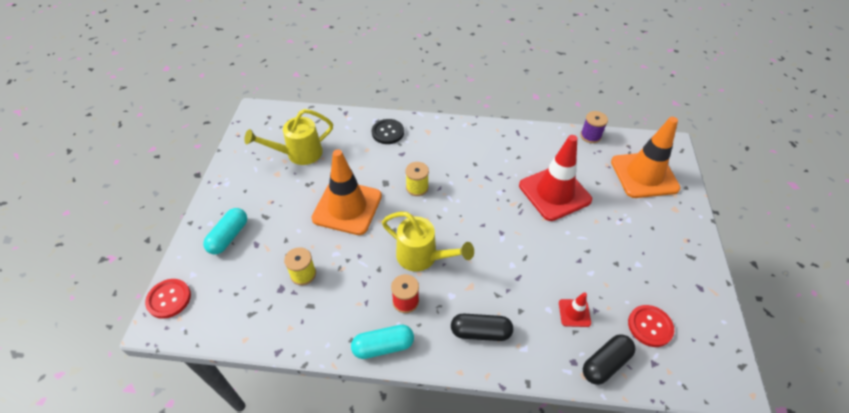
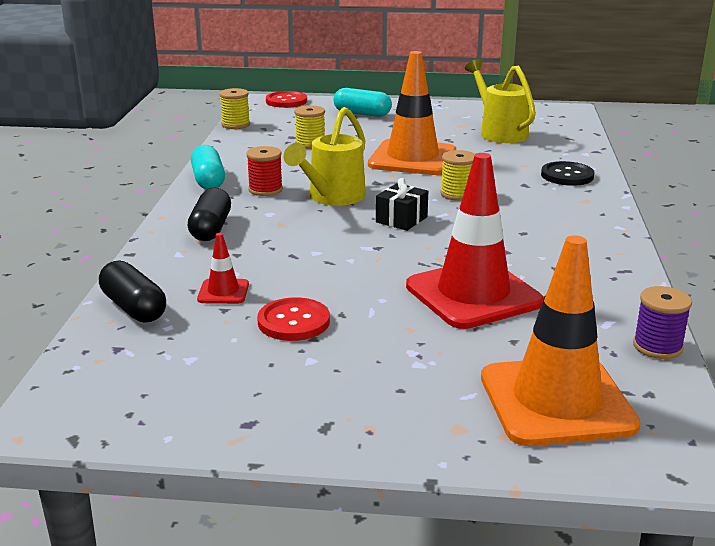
camera: 90 degrees right, 25 degrees down
(234, 340) = (235, 125): none -> yellow spool
(459, 219) = (401, 219): none -> black gift
(650, 326) = (182, 354): red button -> red button (293, 322)

